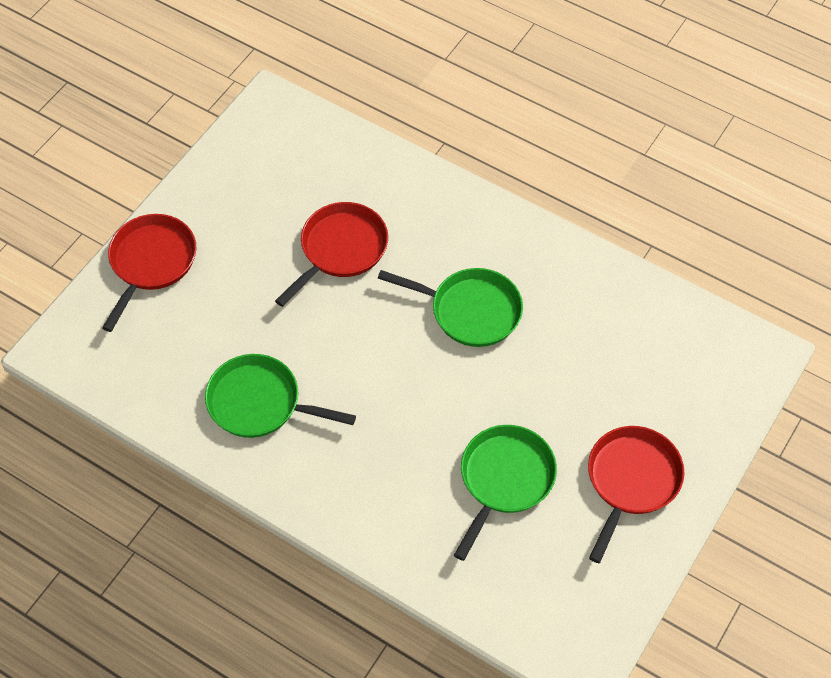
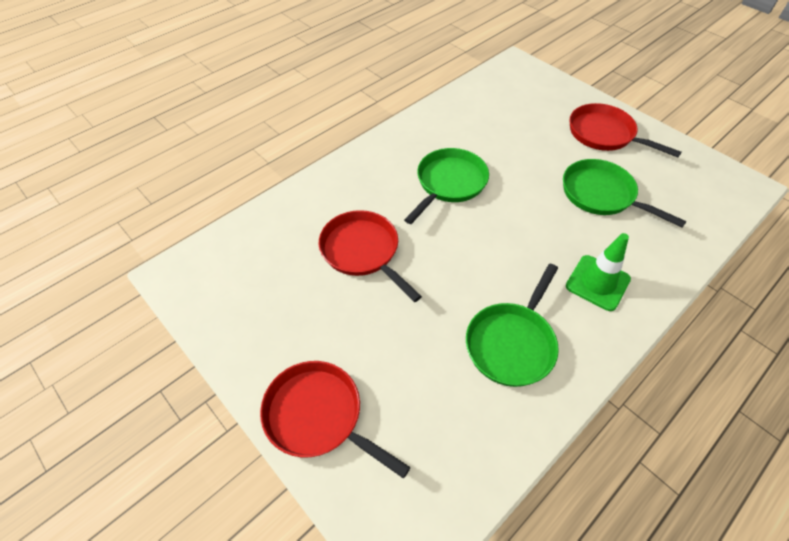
camera: 75 degrees left, 5 degrees down
(358, 479) = (597, 283): none -> green traffic cone

